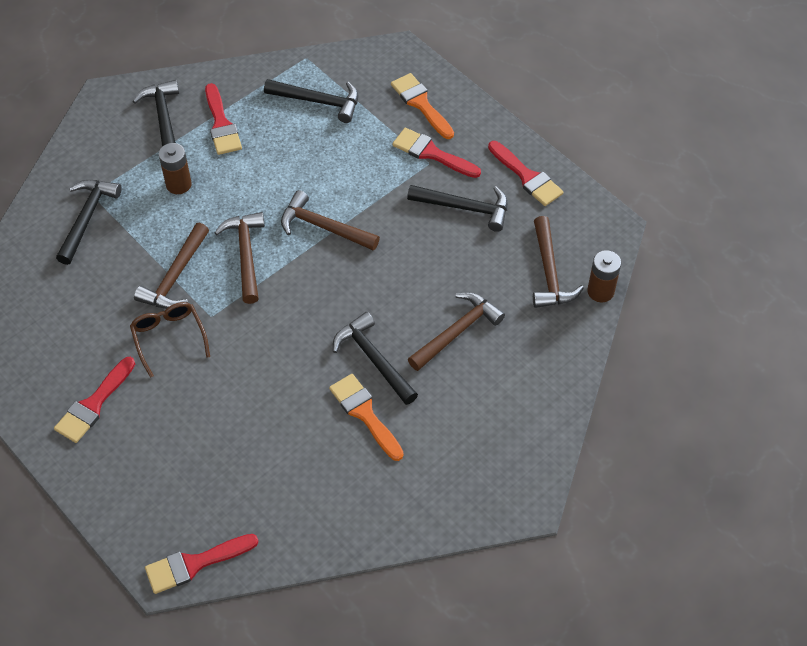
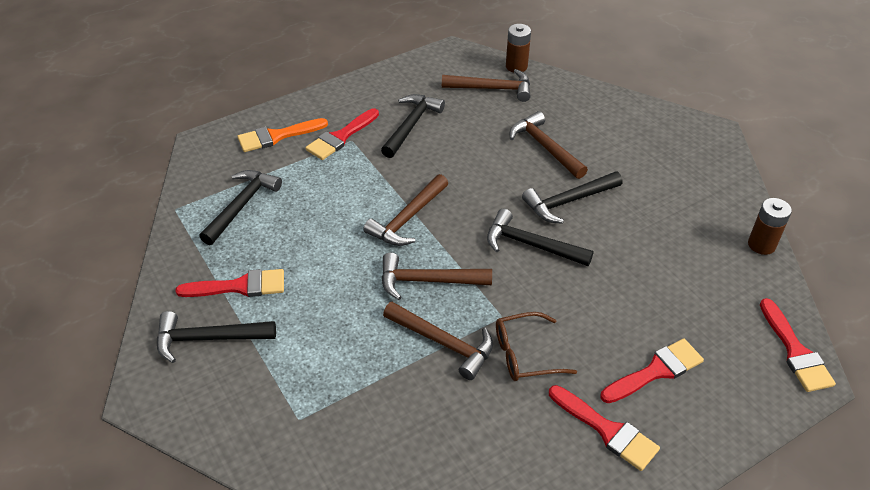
camera: 80 degrees left, 10 degrees down
(87, 218) = (336, 425): black hammer -> black hammer (531, 245)
(178, 184) = (313, 331): brown battery -> brown battery (761, 245)
(365, 414) = (627, 214): orange brush -> none
(527, 176) = (387, 86): red brush -> red brush (655, 371)

